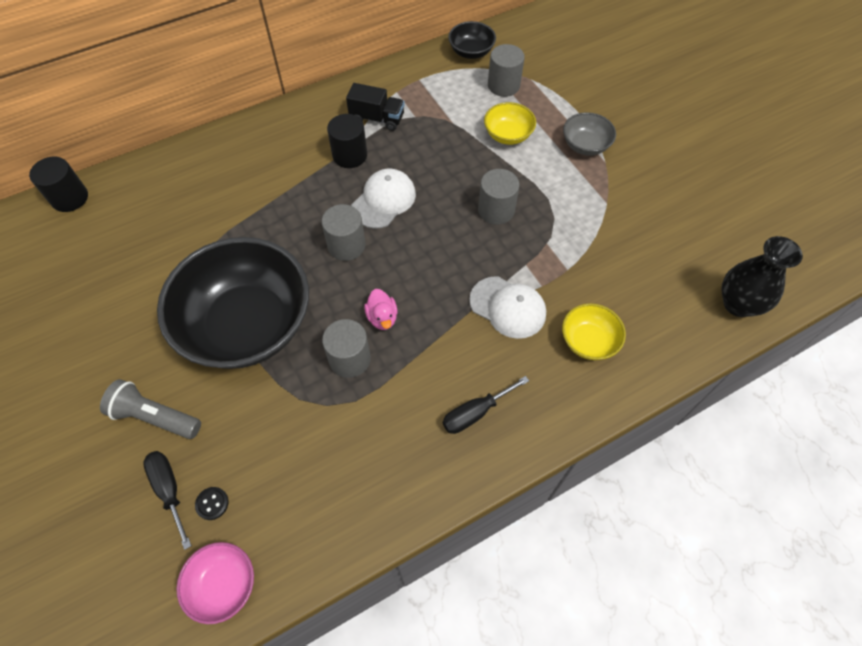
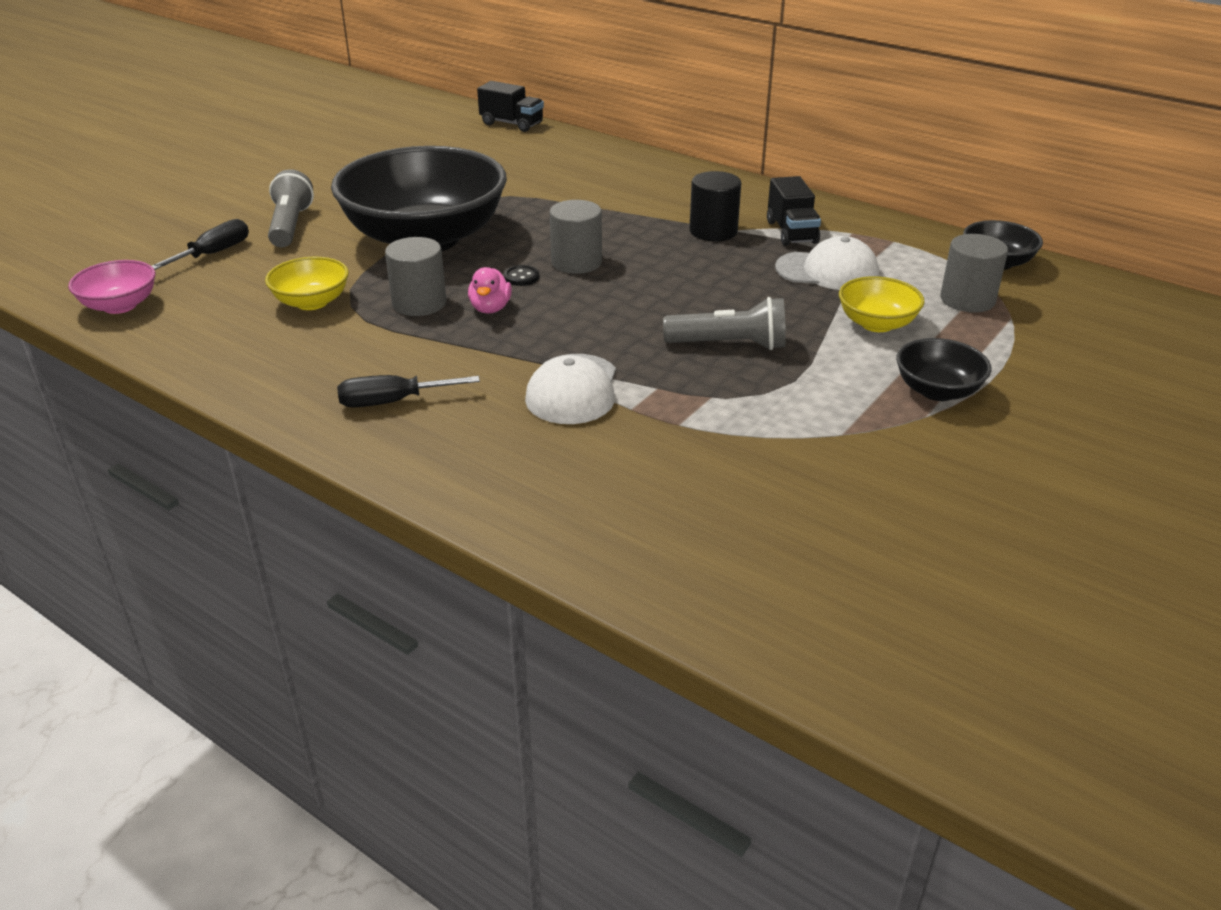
camera: 65 degrees right, 25 degrees down
(70, 198) = (512, 124): black cylinder -> black truck
(212, 503) = (206, 277): black button -> black button (521, 277)
(382, 317) = (490, 308): pink duck -> pink duck turned 45 degrees counterclockwise
(384, 200) = (666, 267): white cap -> white cap (827, 271)
(475, 413) = (392, 402): black screwdriver -> black screwdriver turned 45 degrees counterclockwise
(496, 210) = (730, 345): grey cylinder -> grey flashlight
(585, 145) = (937, 391): grey bowl -> black bowl
(588, 341) = (565, 468): yellow bowl -> yellow bowl (312, 302)
(738, 304) = (762, 616): black vase -> none

